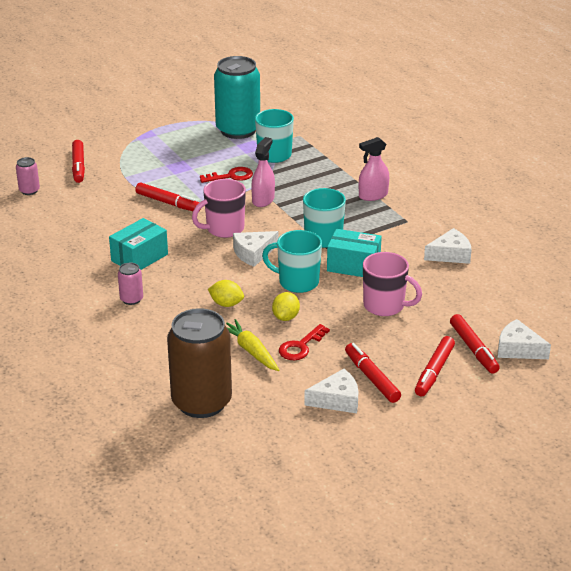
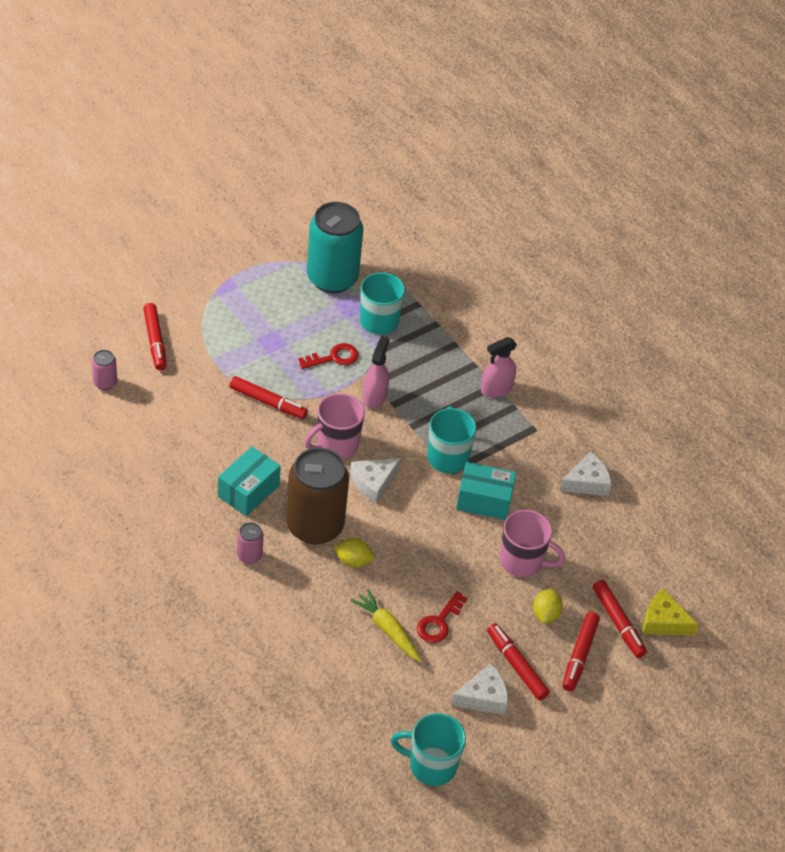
camera: 10 degrees left, 15 degrees up
(201, 402) = (345, 703): brown can -> brown can (314, 525)
(286, 317) = (419, 579): yellow lemon -> yellow lemon (545, 614)
(297, 282) = (425, 527): turquoise mug -> turquoise mug (431, 765)
(518, 349) = (663, 621): white cheese -> yellow cheese

